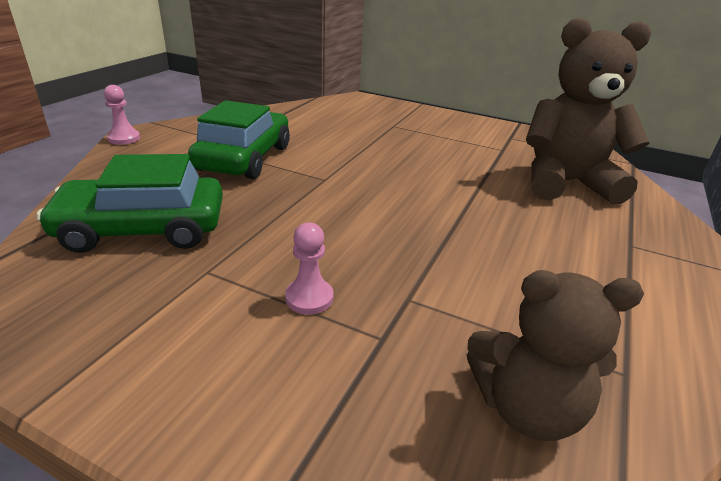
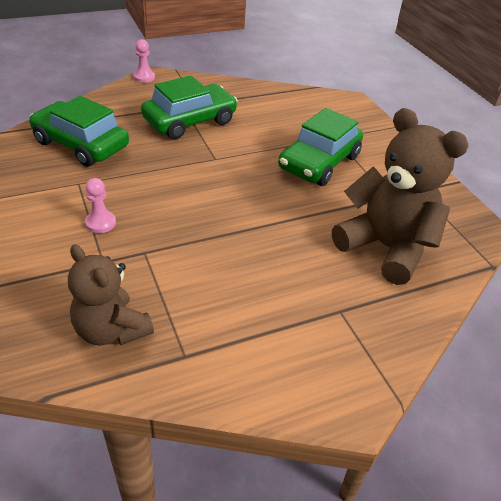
camera: 40 degrees right, 10 degrees up
(415, 147) = (319, 162): none -> green car

